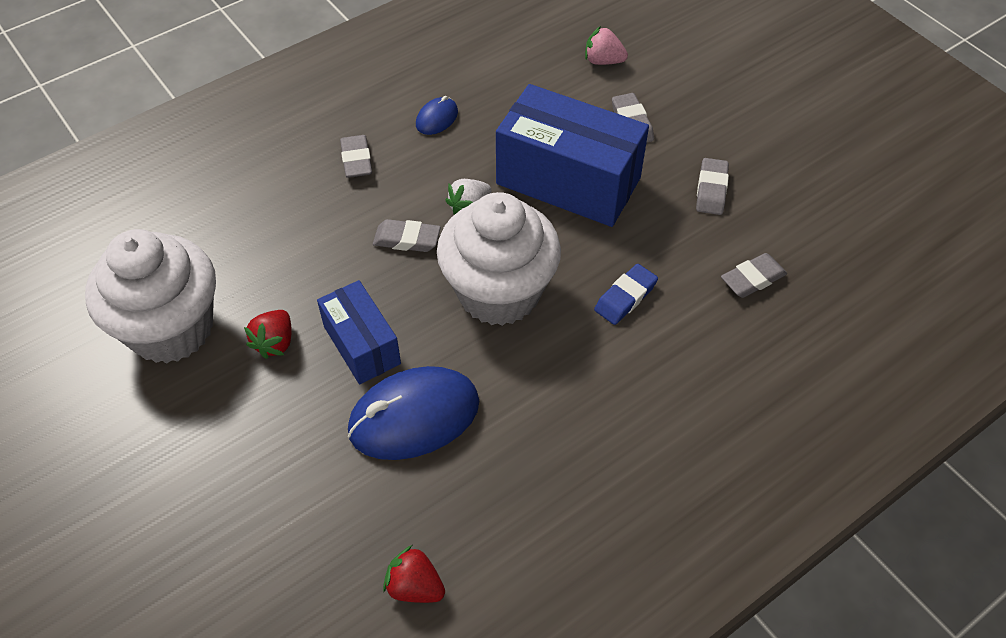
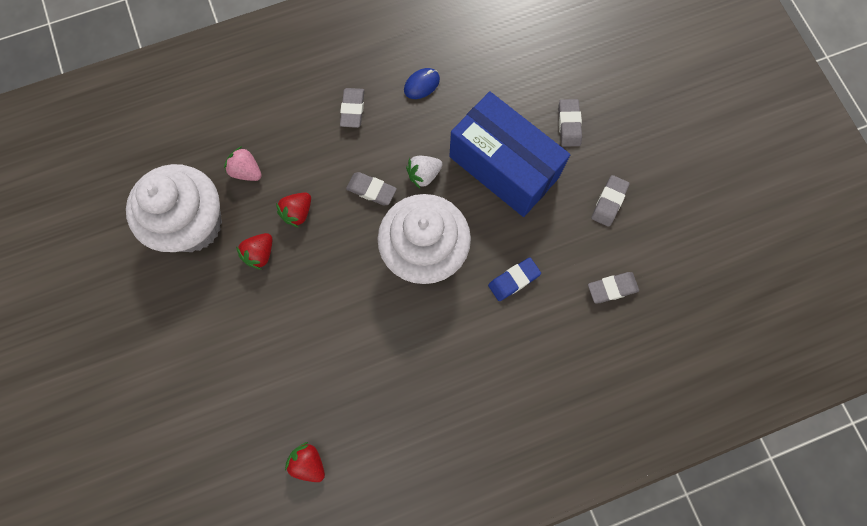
camera: 15 degrees right, 20 degrees up
(315, 285) = (297, 213): none -> red strawberry
(362, 345) = (318, 271): blue box -> none
(414, 416) = (339, 337): blue mouse -> none
(603, 61) = (565, 59): pink strawberry -> pink strawberry (246, 171)

